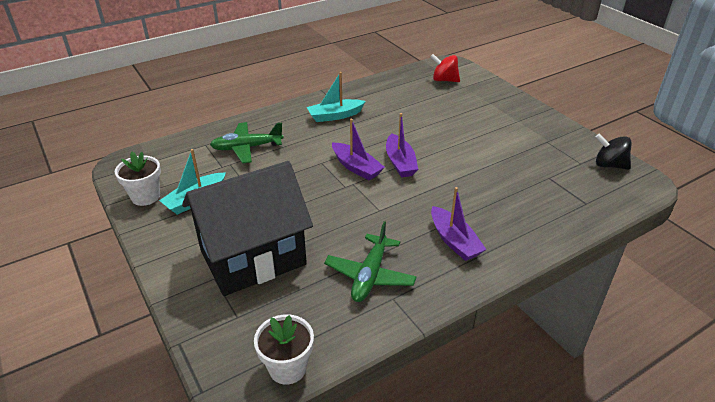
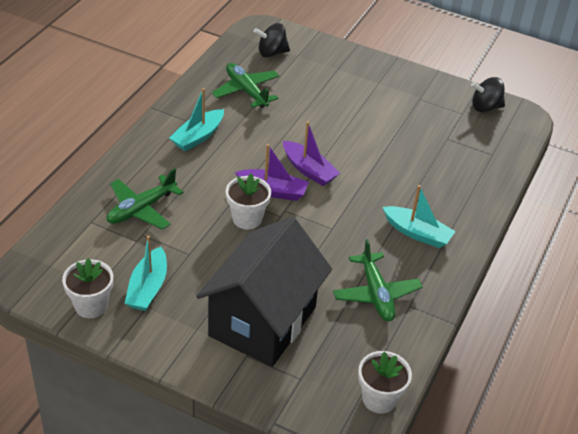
camera: 35 degrees left, 5 degrees up
(317, 179) = (247, 219): none -> white flower pot
(401, 98) = (246, 91): none -> green plane
(444, 80) = (271, 53): red spinning top -> black spinning top
(454, 241) = (417, 233): purple boat -> turquoise boat

